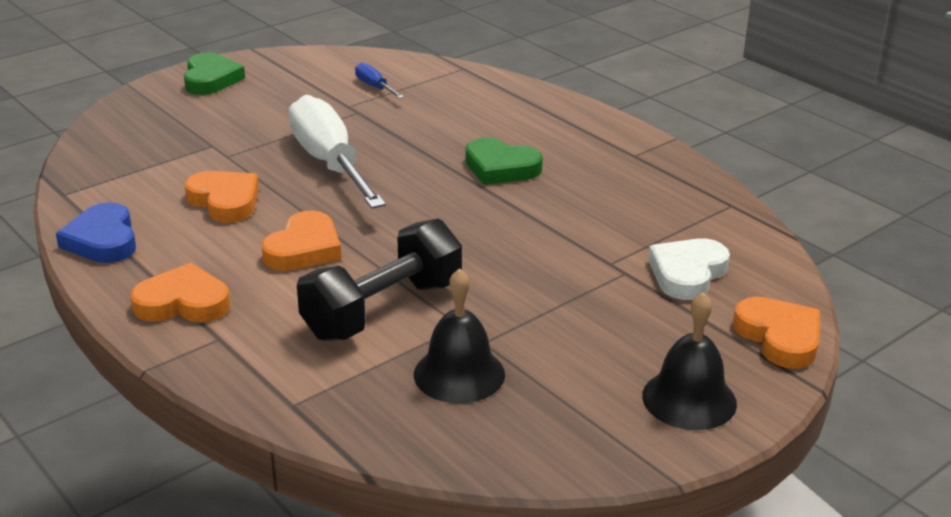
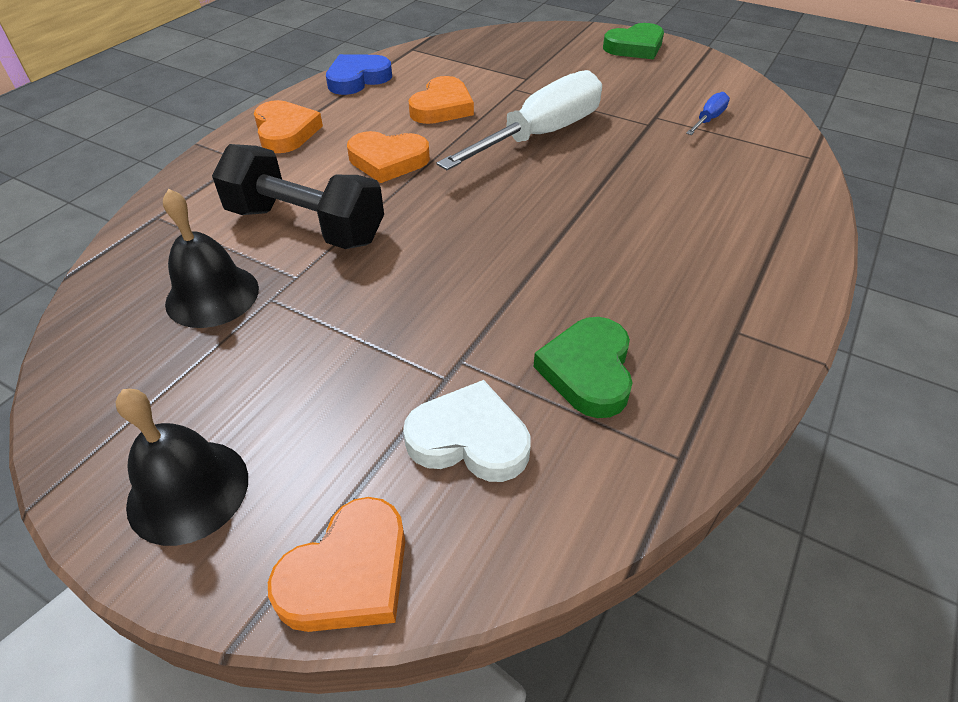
camera: 70 degrees right, 15 degrees up
(500, 167) = (613, 232): green heart -> green heart (588, 371)

